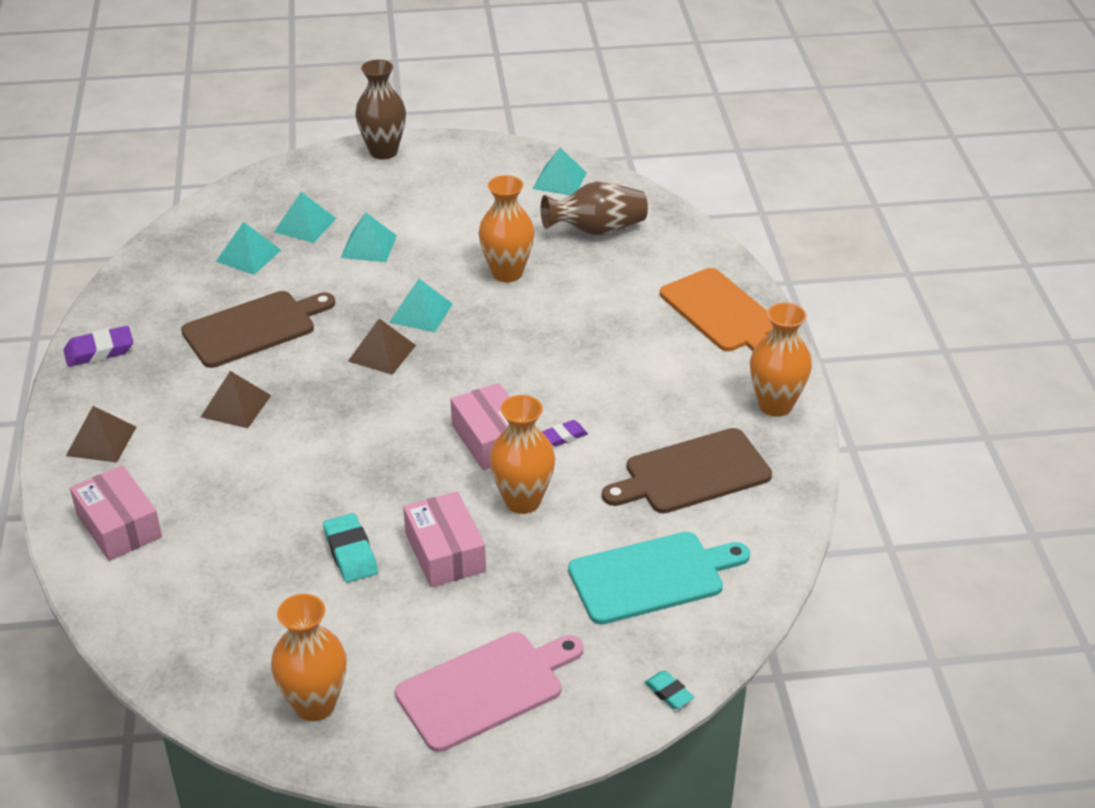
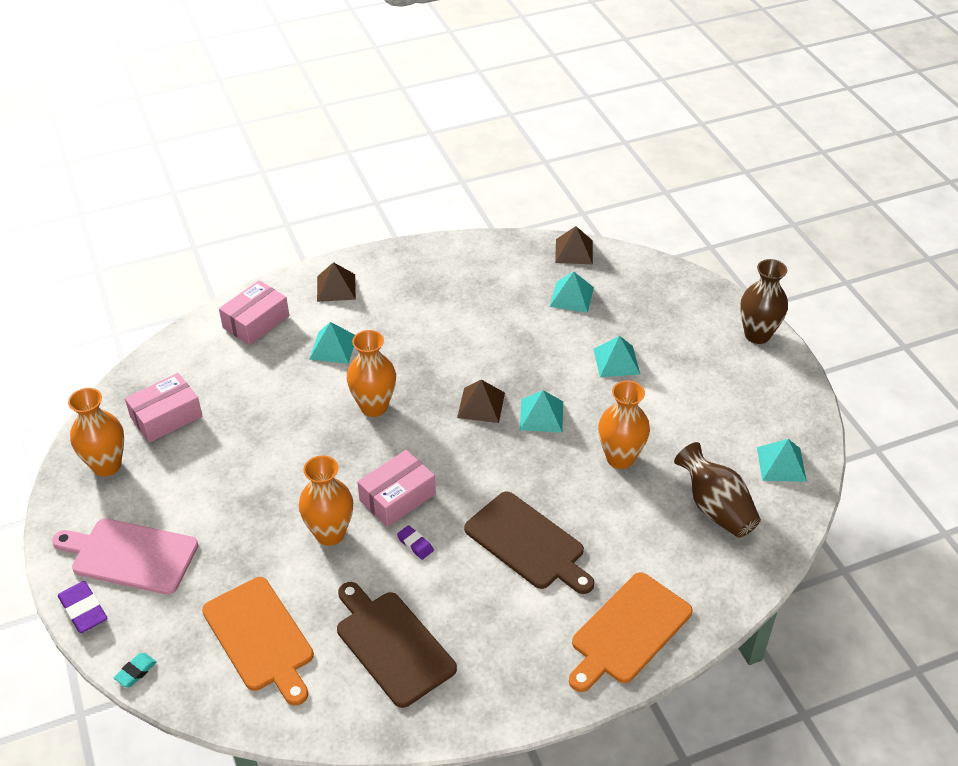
camera: 75 degrees right, 5 degrees up
(99, 351) = (429, 256): purple eraser -> purple eraser (83, 610)
(235, 406) = (392, 341): brown pyramid -> brown pyramid (574, 251)
(254, 328) = (484, 325): brown cutting board -> brown cutting board (528, 543)
(305, 225) = (626, 316): turquoise pyramid -> turquoise pyramid (333, 347)
(350, 552) = (253, 445): turquoise eraser -> none
(445, 552) = (263, 499): pink box -> pink box (166, 417)
(486, 688) = (130, 555): pink cutting board -> pink cutting board turned 150 degrees clockwise
(652, 577) = (260, 638): turquoise cutting board -> orange cutting board
(775, 405) = (505, 696): orange vase -> orange vase (374, 407)

